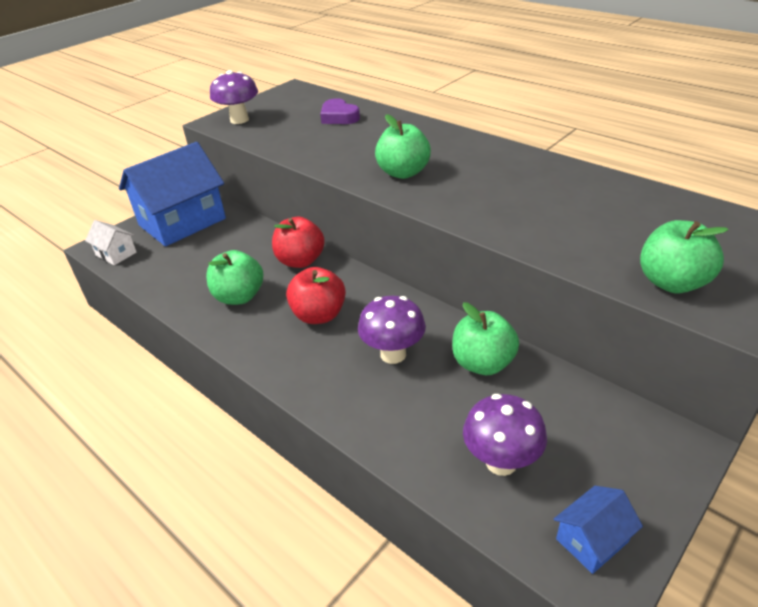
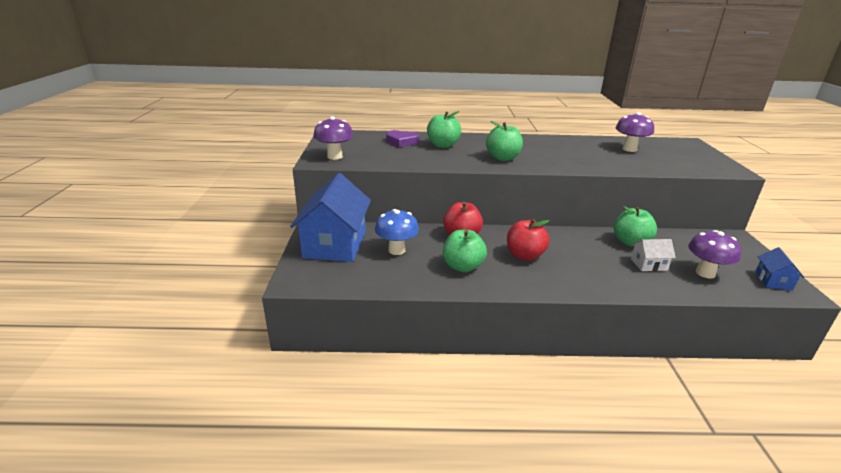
camera: 45 degrees left, 10 degrees down
(116, 254) = (320, 280): white house -> white house (648, 264)
(217, 251) = (396, 250): none -> blue mushroom
(393, 354) = (591, 256): purple mushroom -> purple mushroom (629, 149)
(672, 282) = (691, 166): green apple -> green apple (443, 145)

